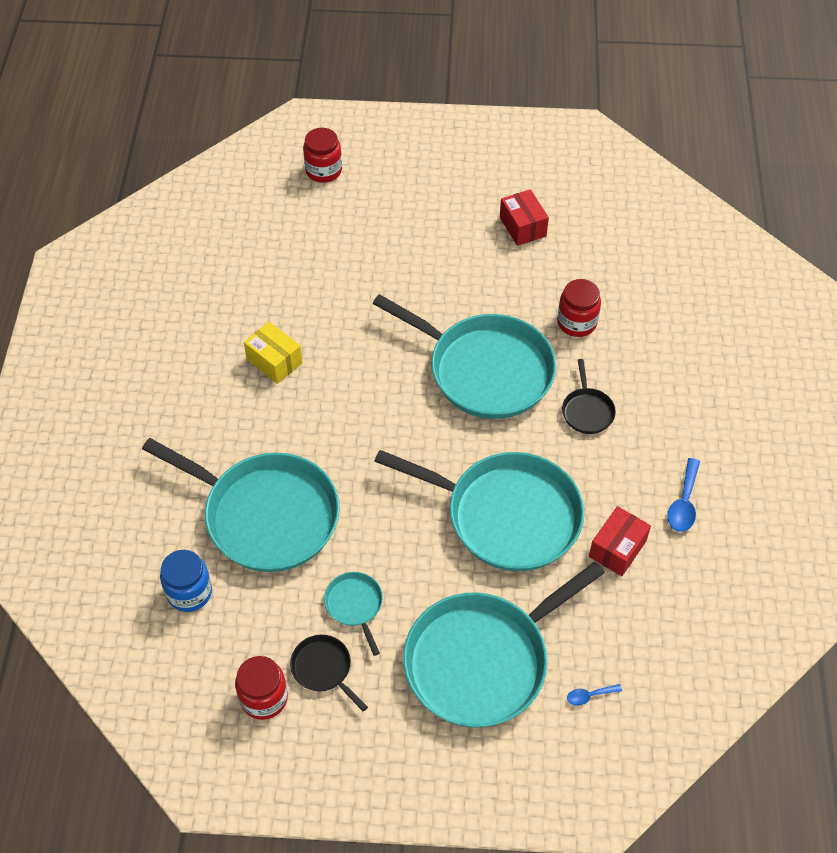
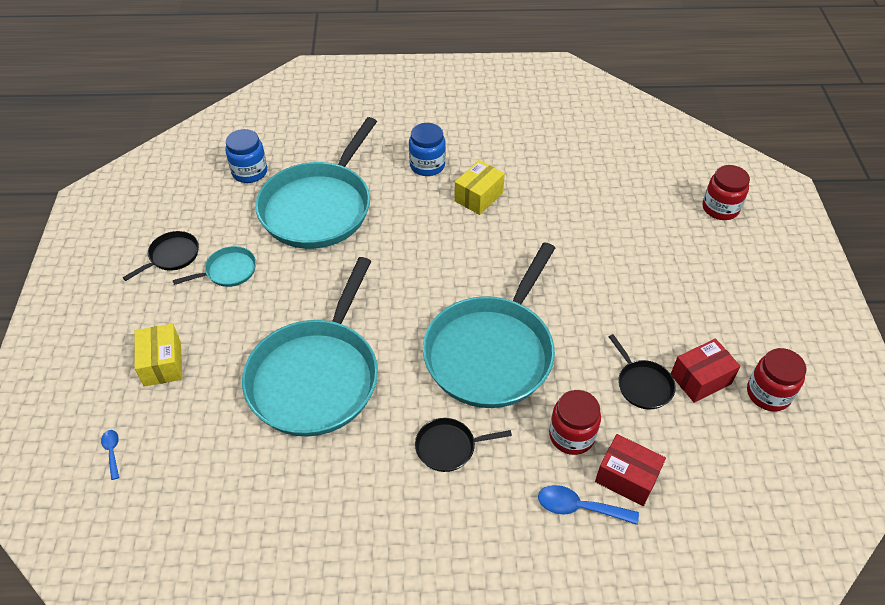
camera: 85 degrees right, 5 degrees down
(214, 405) = (427, 165): none -> blue jar
(264, 698) = (152, 223): red jar -> red jar (768, 394)
(482, 661) = (162, 364): turquoise pan -> yellow box
(527, 266) = (643, 385): none -> black pan
(617, 549) = (273, 477): red box -> red box (626, 478)
(683, 503) = (330, 547): blue spoon -> blue spoon (579, 507)

